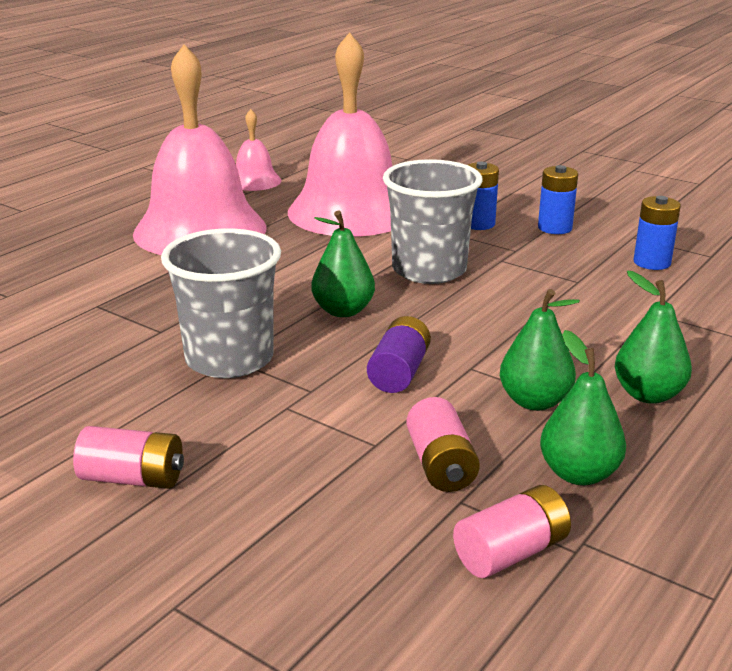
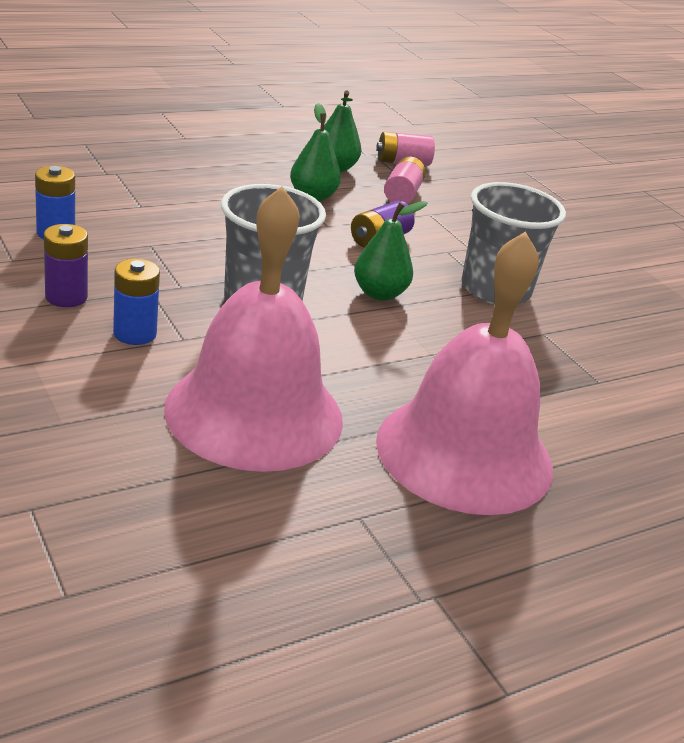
camera: 160 degrees left, 5 degrees up
(132, 478) = (578, 246): pink battery -> none
(254, 181) = (332, 544): pink bell -> none
(554, 228) = (66, 297): blue battery -> purple battery
(648, 394) = (239, 176): green pear -> none

